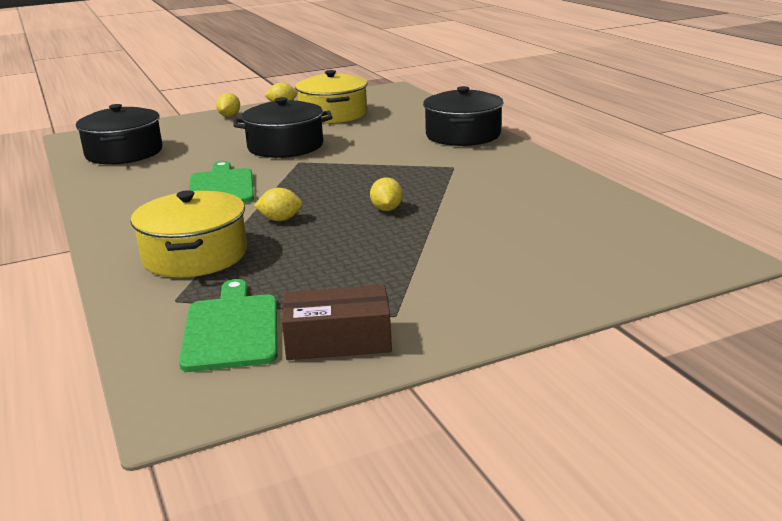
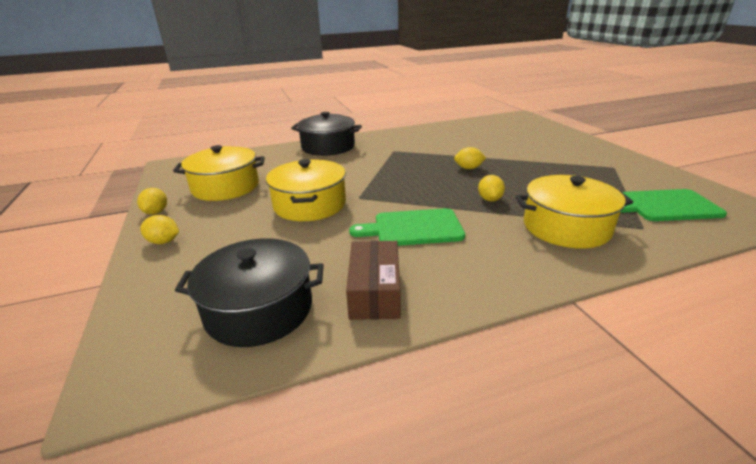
camera: 85 degrees left, 5 degrees up
(285, 146) = (309, 205): black pot -> yellow pot
(338, 340) = (651, 179): brown box -> brown box (375, 291)

